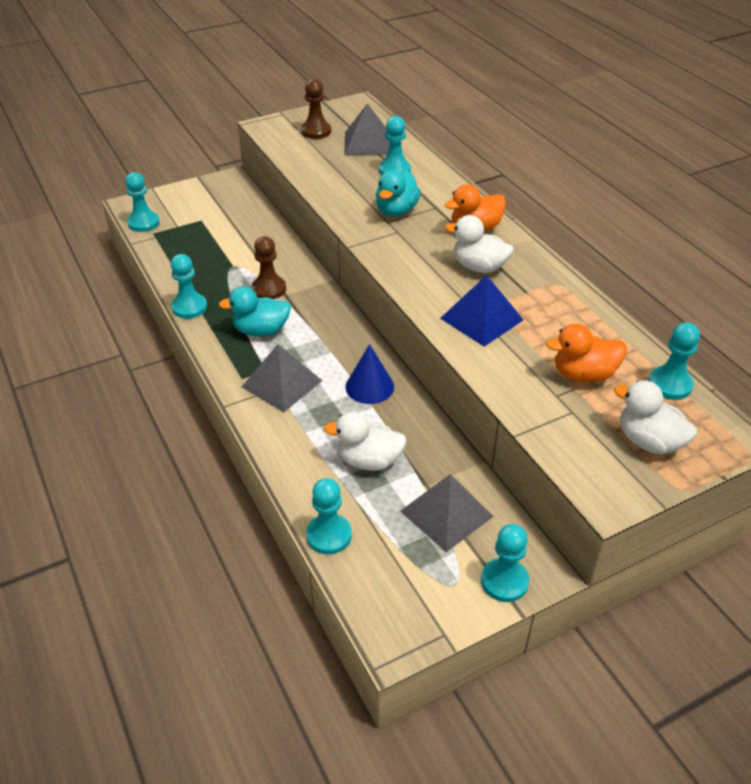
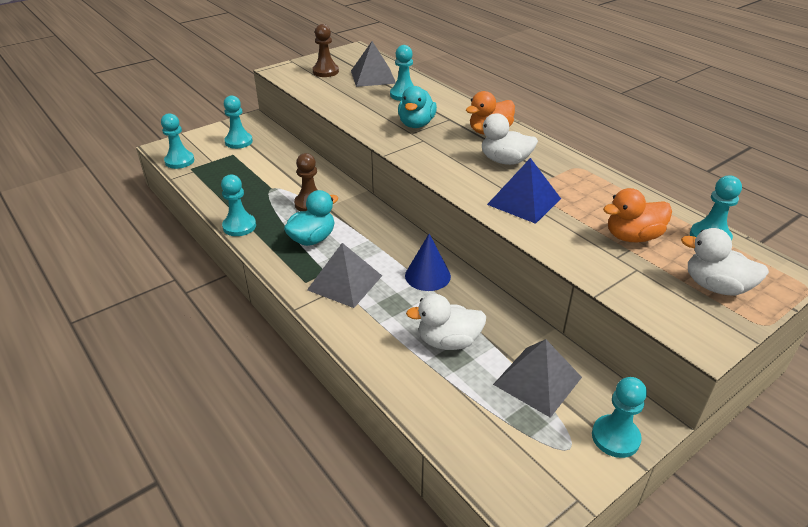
camera: 10 degrees left, 5 degrees down
(261, 330) = (312, 239): turquoise duck -> turquoise duck turned 150 degrees clockwise
(329, 535) = (432, 417): turquoise pawn -> turquoise pawn (238, 142)

